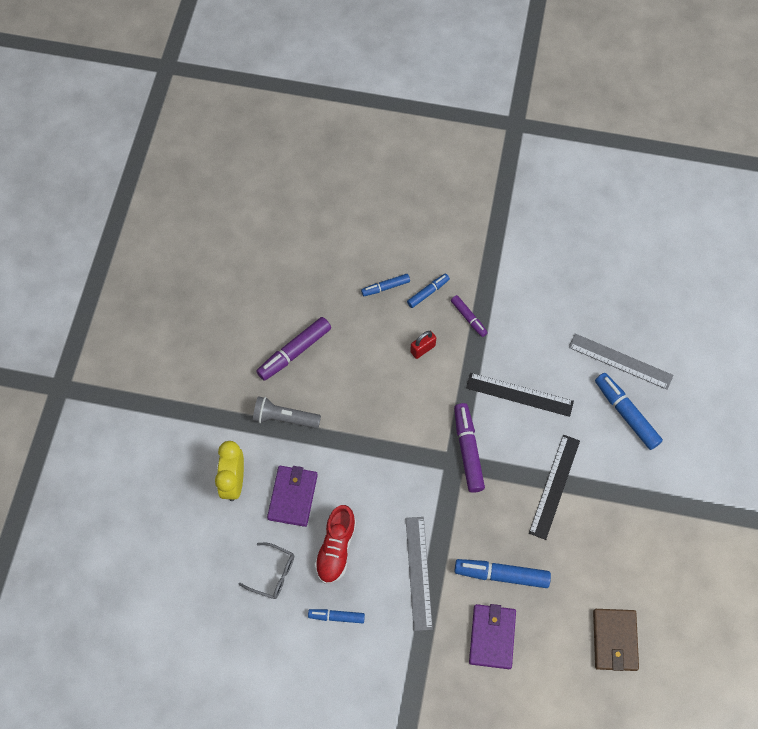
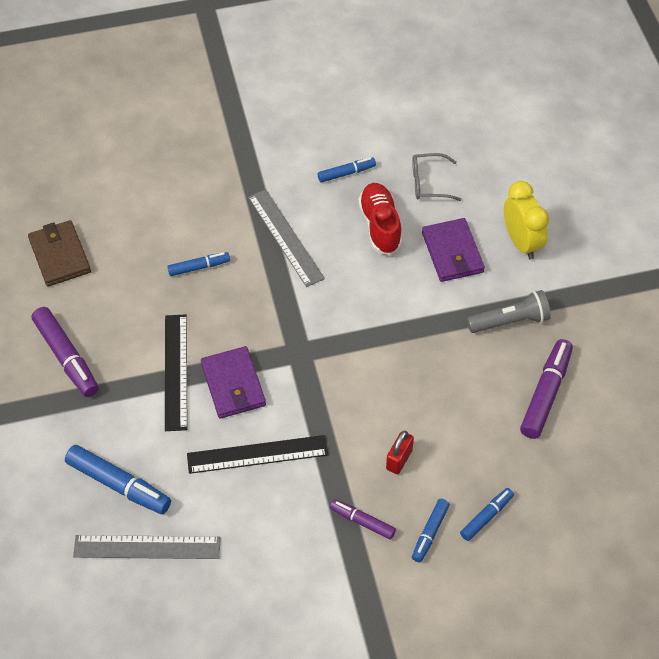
camera: 155 degrees right, 10 degrees down
(468, 450) = (290, 369): purple marker -> purple marker (66, 357)
(492, 637) = (186, 213): purple wallet -> purple wallet (233, 385)
(501, 575) = (199, 267): blue marker -> blue marker, size x0.59

